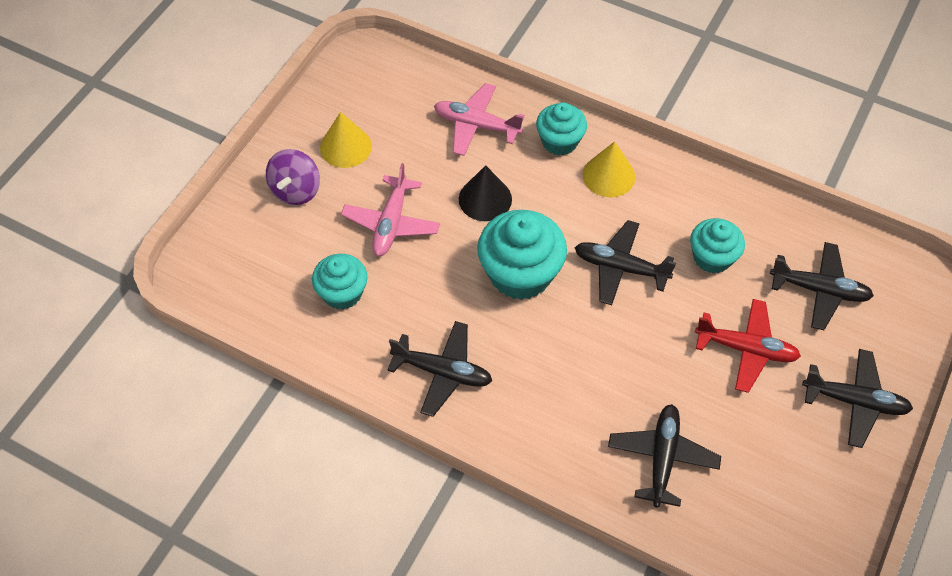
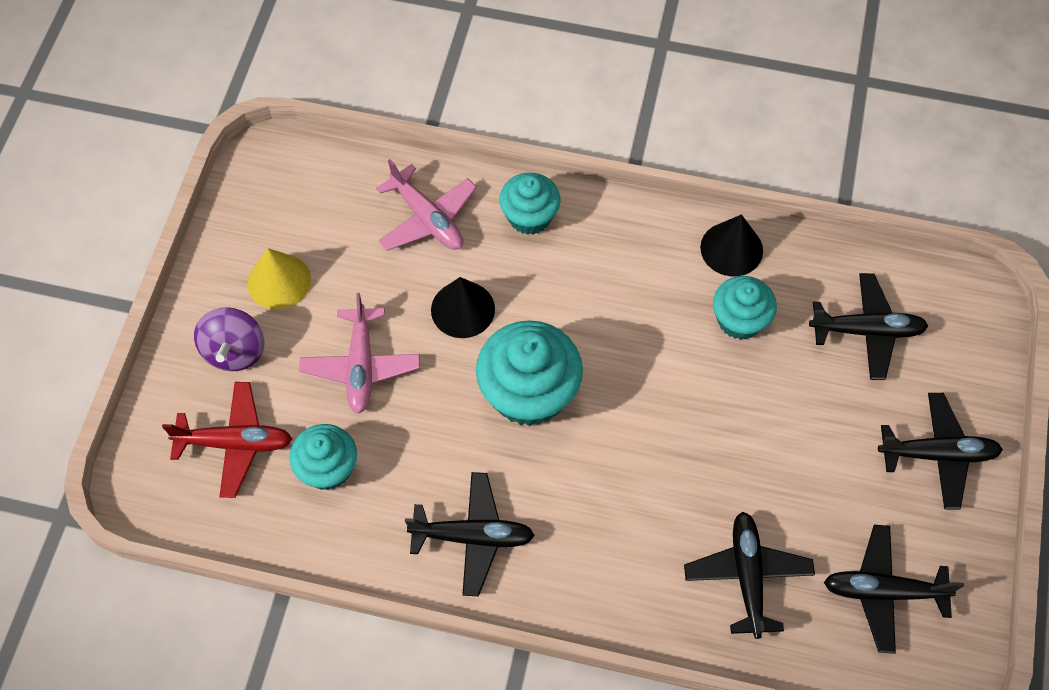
camera: 15 degrees left, 5 degrees up
(476, 125) = (427, 218): pink plane -> pink plane turned 135 degrees counterclockwise
(608, 175) = (597, 246): yellow cone -> none
(620, 268) = (641, 358): black plane -> black plane (883, 591)
(721, 201) = (731, 249): none -> black cone
(746, 349) = (805, 422): red plane -> red plane (235, 443)

